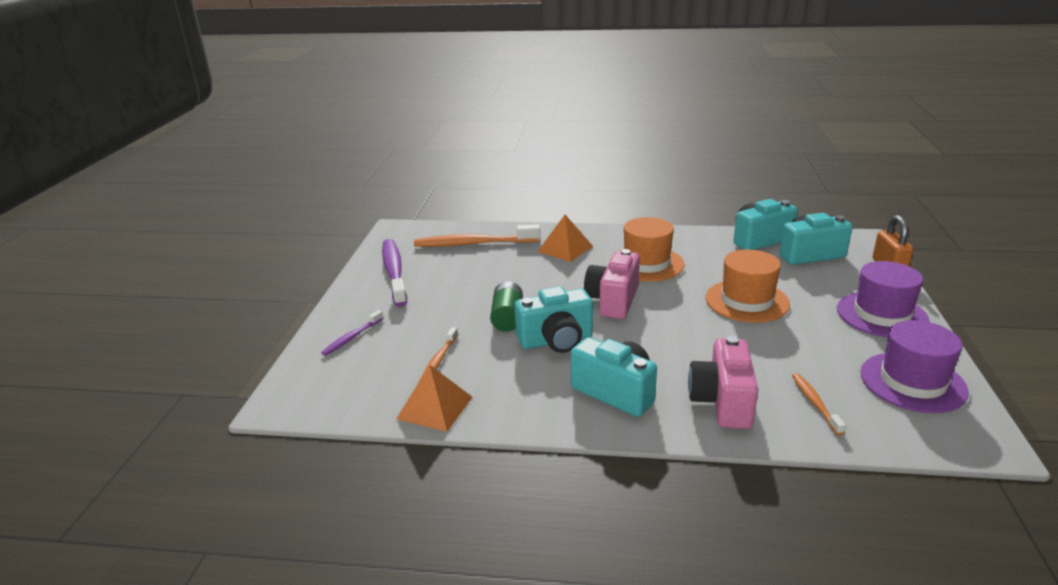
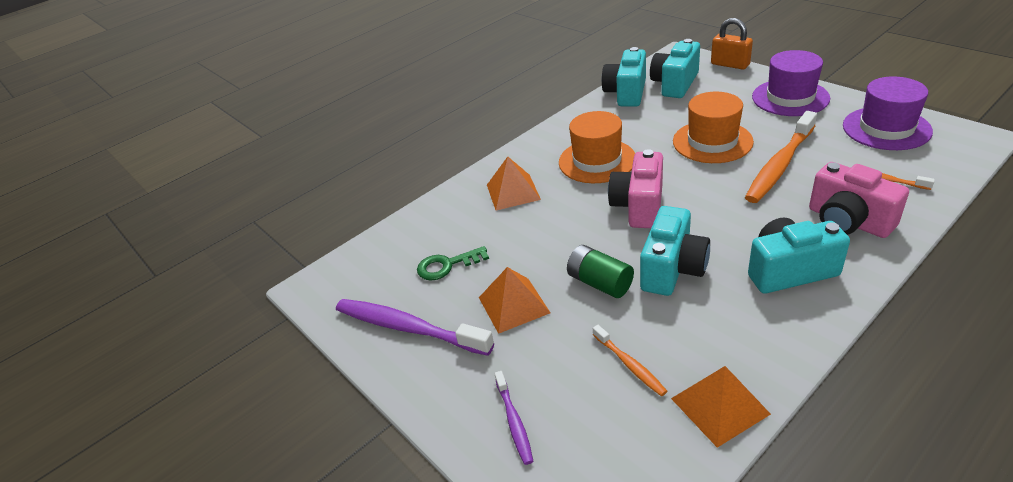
camera: 45 degrees left, 10 degrees up
(451, 296) = (513, 305): none -> orange pyramid
(462, 259) = (447, 265): none -> green key
(474, 244) = (425, 244): orange toothbrush -> orange toothbrush (780, 165)
(613, 301) = (639, 206): pink camera -> pink camera turned 45 degrees clockwise

